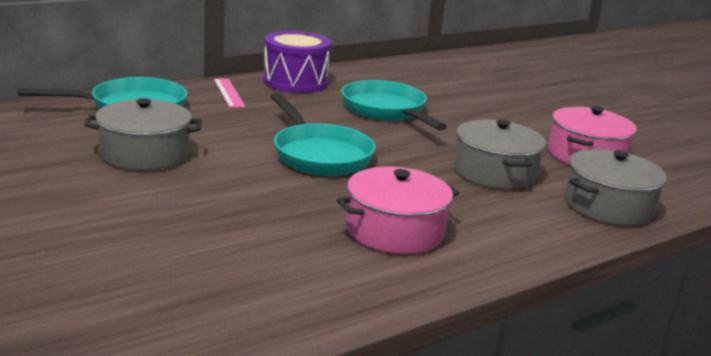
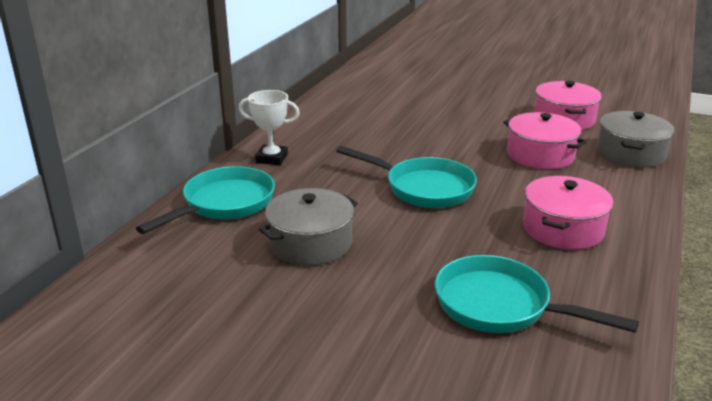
camera: 30 degrees left, 5 degrees up
(228, 93) = (271, 158): pink ruler -> white trophy
(295, 82) = (301, 128): purple drum -> none
(386, 111) = (402, 131): turquoise pan -> turquoise pan (500, 306)
(494, 172) = (540, 155): grey pot -> pink pot

